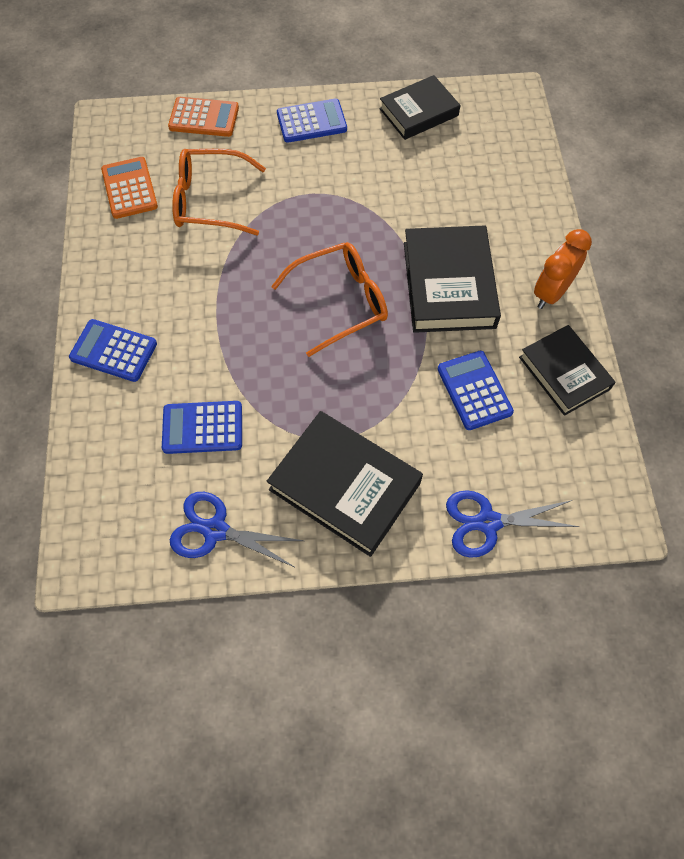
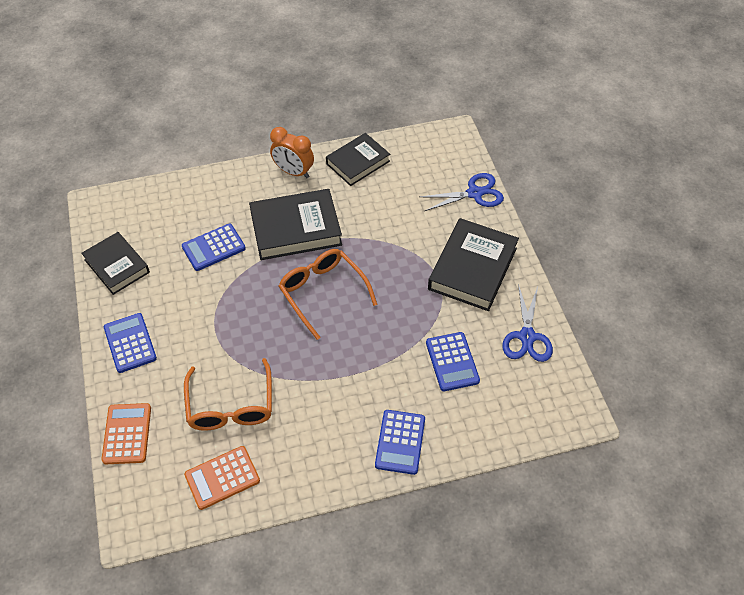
camera: 100 degrees left, 10 degrees down
(474, 390) = (382, 207): blue calculator -> blue calculator (213, 248)
(487, 522) = (475, 193): blue scissors -> blue scissors turned 90 degrees counterclockwise

